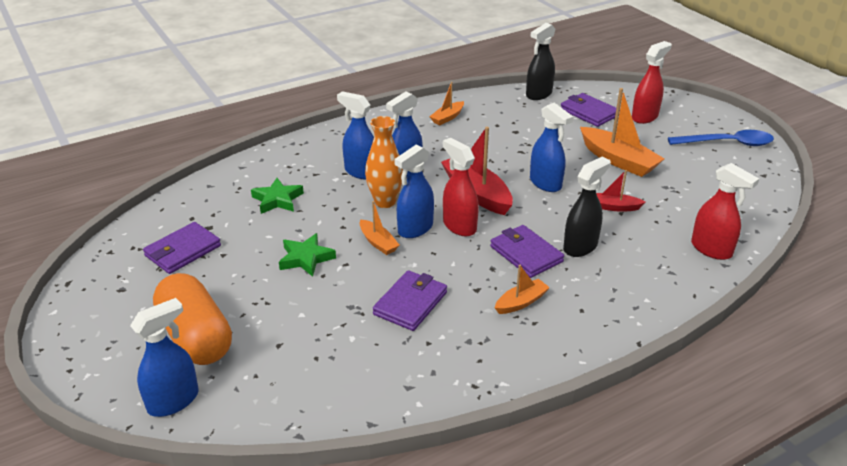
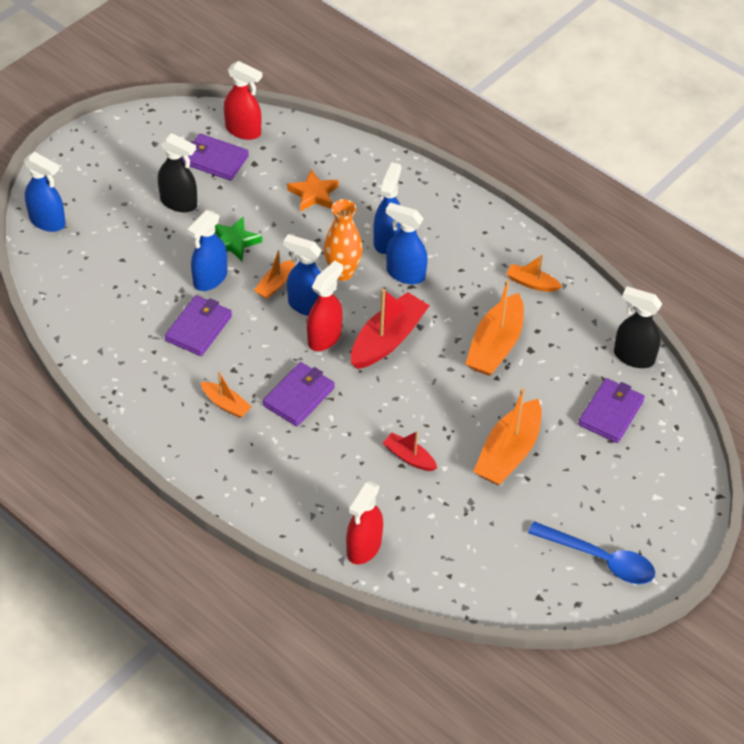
camera: 70 degrees right, 15 degrees up
(196, 337) = (115, 208): orange capsule -> none
(277, 200) = (313, 194): green star -> orange star
(410, 303) = (198, 328): purple wallet -> purple wallet turned 75 degrees counterclockwise
(505, 145) = (495, 345): none -> orange boat
(545, 183) = (430, 393): blue spray bottle -> blue spray bottle (210, 279)
(580, 246) = (327, 437): black spray bottle -> black spray bottle (179, 203)
(613, 207) = (409, 457): red boat -> red boat turned 45 degrees counterclockwise
(645, 117) = (628, 470): red spray bottle -> red spray bottle (243, 131)
(727, 143) = (599, 559): blue spoon -> blue spoon turned 45 degrees counterclockwise

